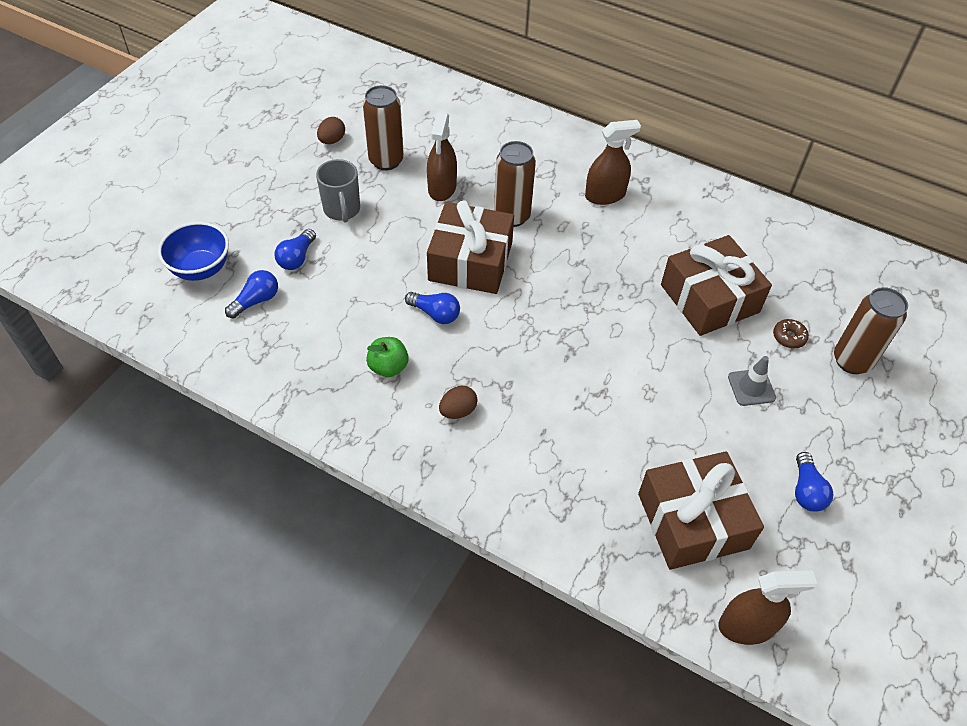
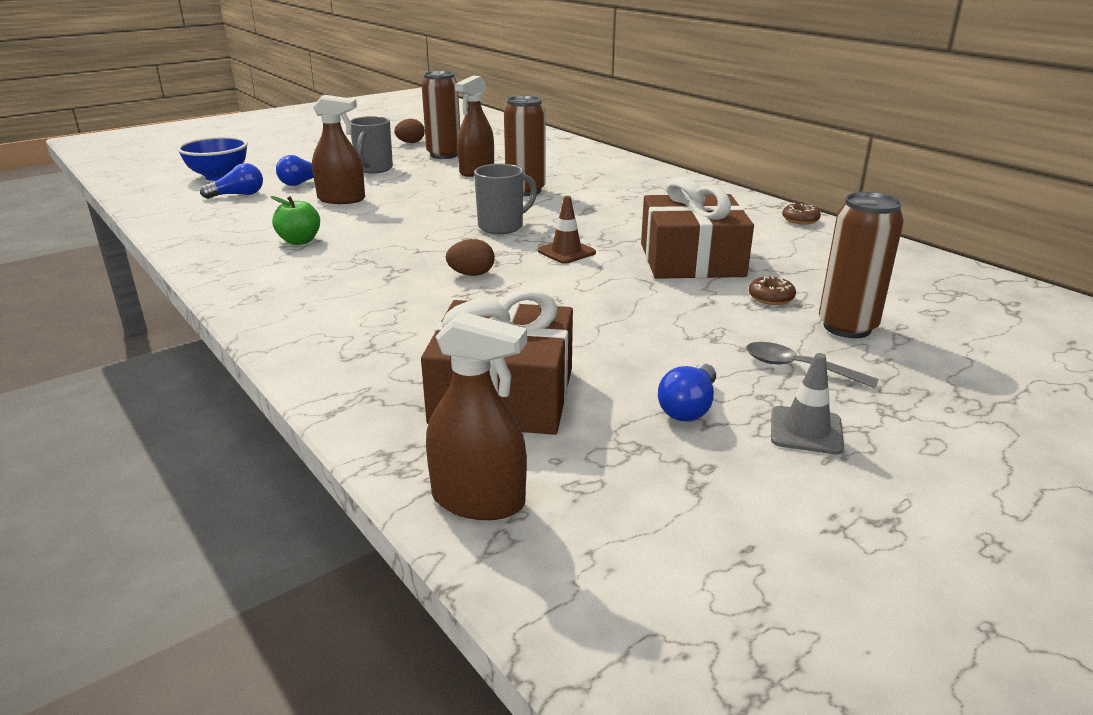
camera: 25 degrees right, 25 degrees down
(435, 314) = (384, 223): blue light bulb -> none
(458, 411) = (330, 274): brown egg -> brown egg (471, 274)
(470, 261) = (454, 205): brown gift -> none
(537, 288) = (502, 226): none -> grey mug
(605, 195) = (634, 193): brown spray bottle -> brown spray bottle (341, 199)
(613, 315) = (566, 252): none -> brown traffic cone
(751, 387) = (686, 320): grey traffic cone -> grey traffic cone (806, 431)
(753, 207) = (800, 220): none -> brown donut
(845, 422) = (798, 368): none -> grey spoon

